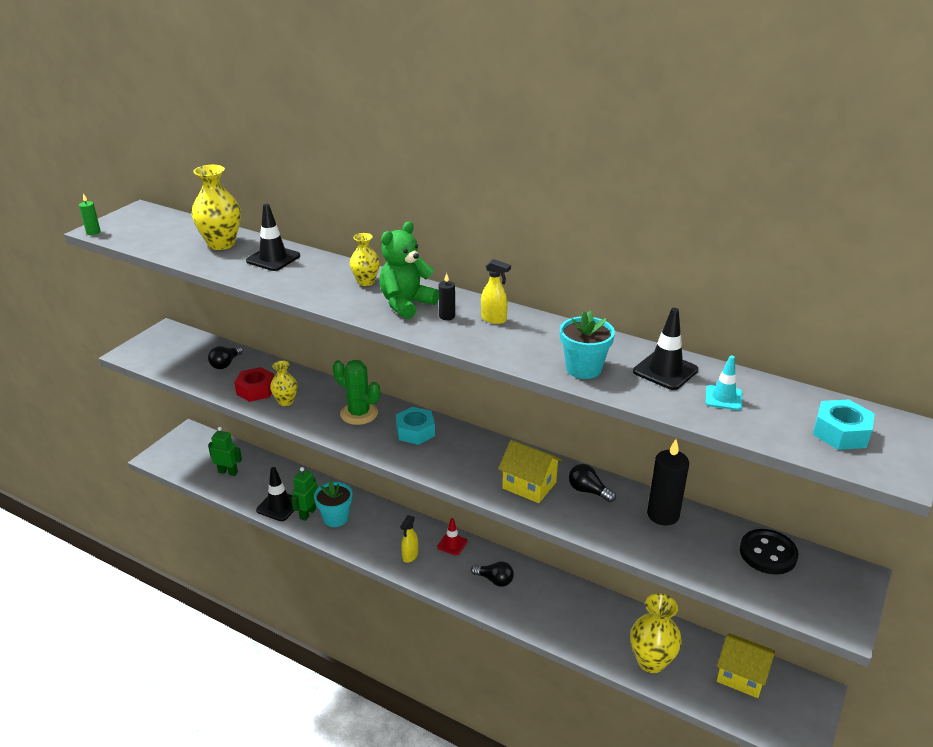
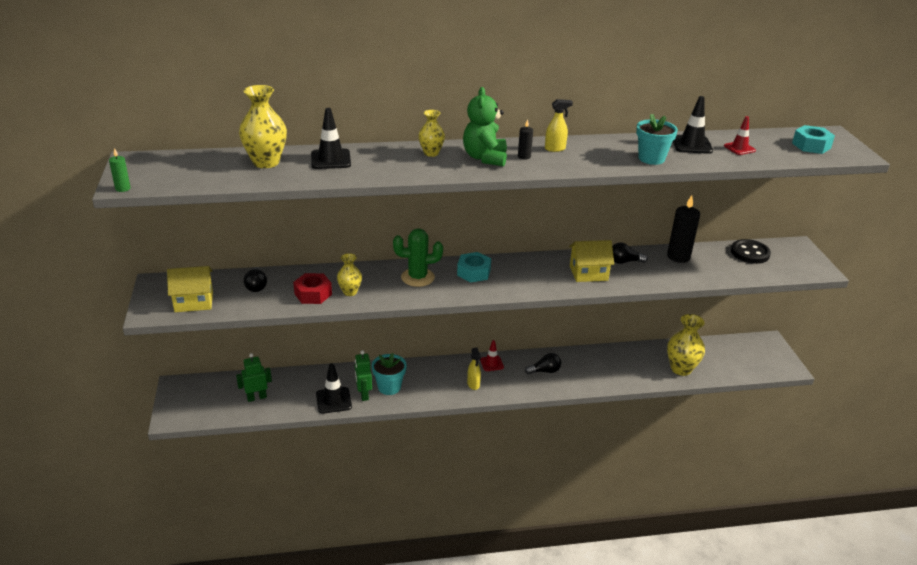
camera: 40 degrees left, 0 degrees up
(723, 398) = (739, 148): turquoise traffic cone -> red traffic cone
(741, 676) = (730, 352): yellow house -> yellow house (194, 302)

